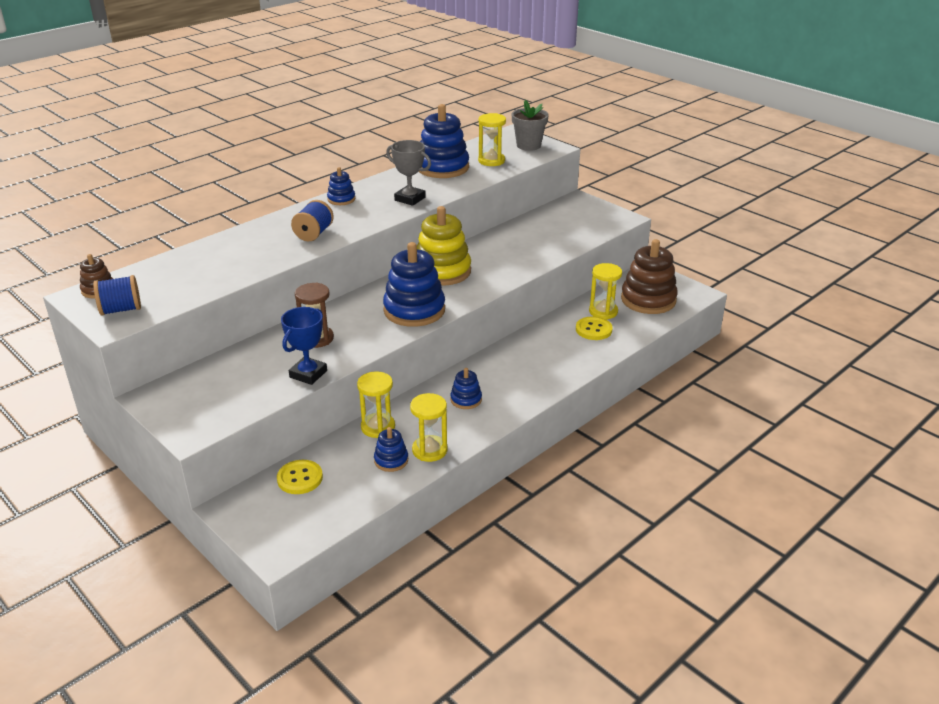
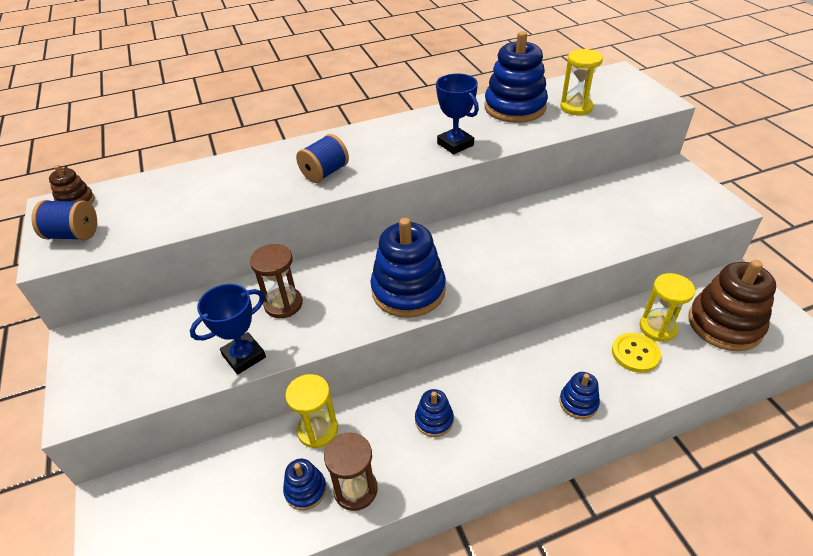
camera: 25 degrees right, 10 degrees up
(300, 478) = (198, 481): yellow button -> none
(341, 199) = (382, 131): blue stacking toy -> blue stacking toy (578, 403)
(410, 199) = (455, 144): grey trophy -> blue trophy
(429, 450) = (355, 489): yellow hourglass -> brown hourglass
(442, 271) = (468, 240): yellow stacking toy -> none
(528, 145) = (631, 93): grey flower pot -> none

